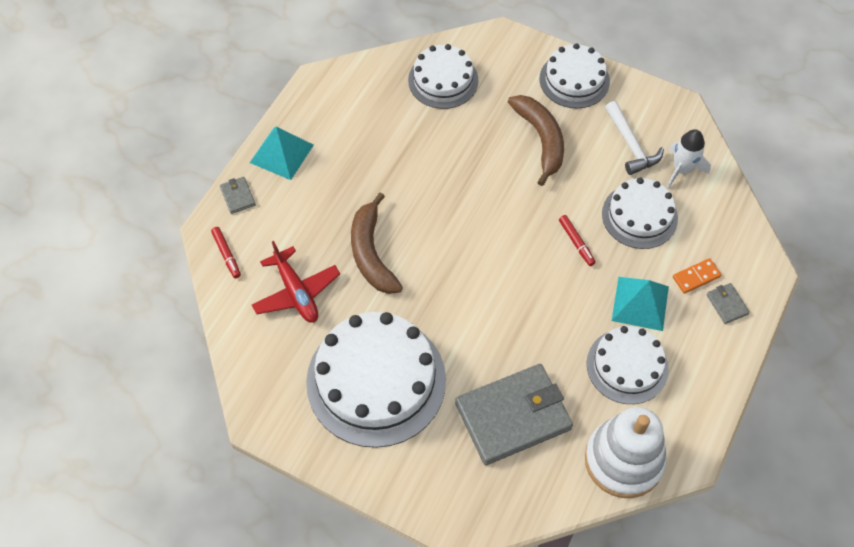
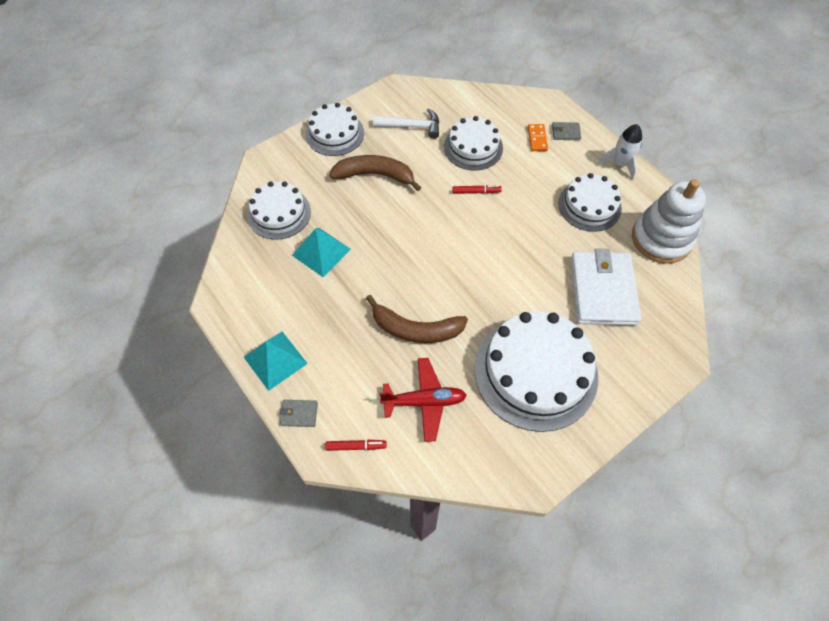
camera: 65 degrees left, 0 degrees up
(513, 416) = (603, 290): grey wallet -> white wallet
(640, 303) = (543, 177): turquoise pyramid -> turquoise pyramid (321, 252)
(682, 170) = (448, 109): white rocket -> white rocket (620, 164)

